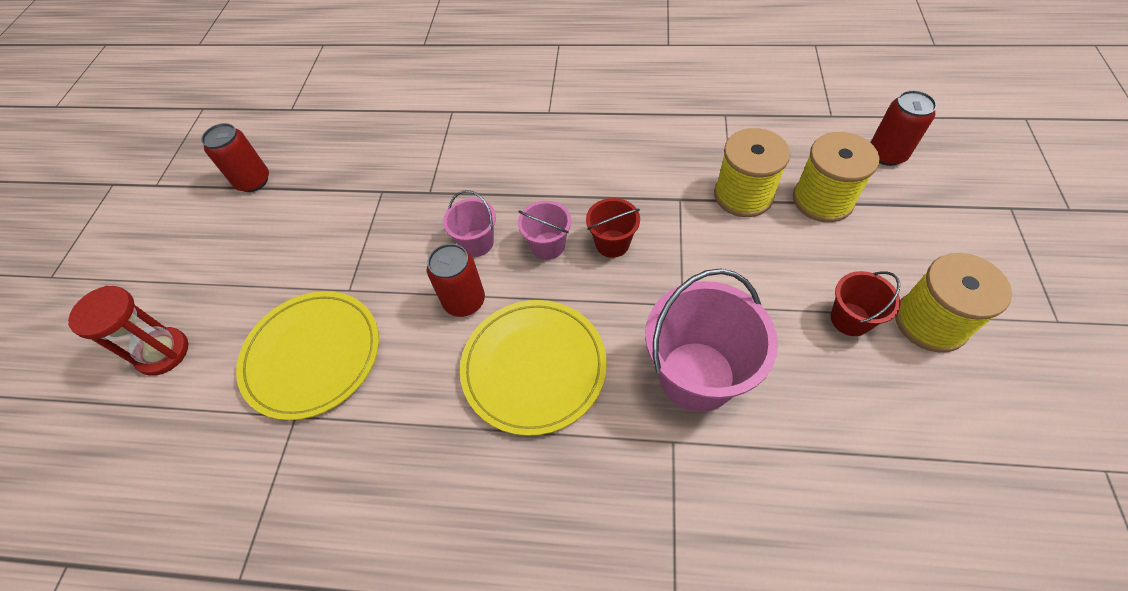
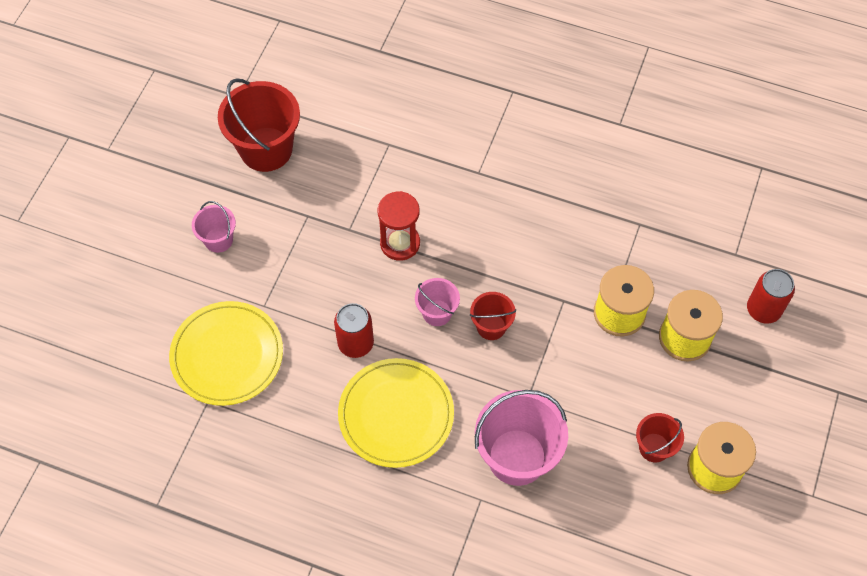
camera: 10 degrees right, 5 degrees up
(163, 352) = (110, 318): red hourglass -> red hourglass (400, 243)
(253, 181) = (195, 171): red can -> none
(326, 145) = (266, 149): none -> red bucket
(477, 243) = (378, 292): pink bucket -> pink bucket (218, 240)

